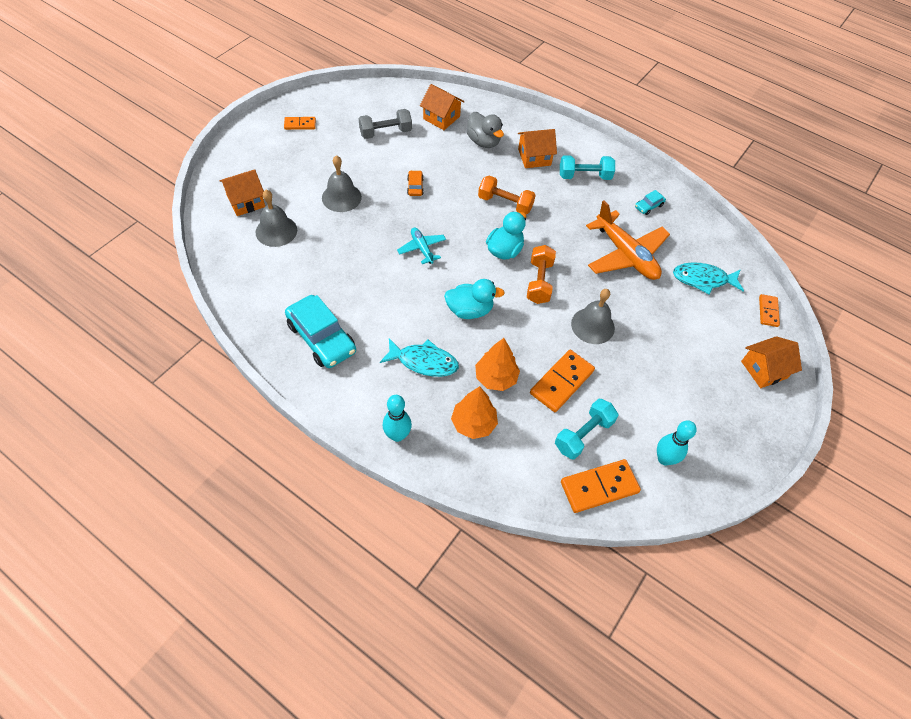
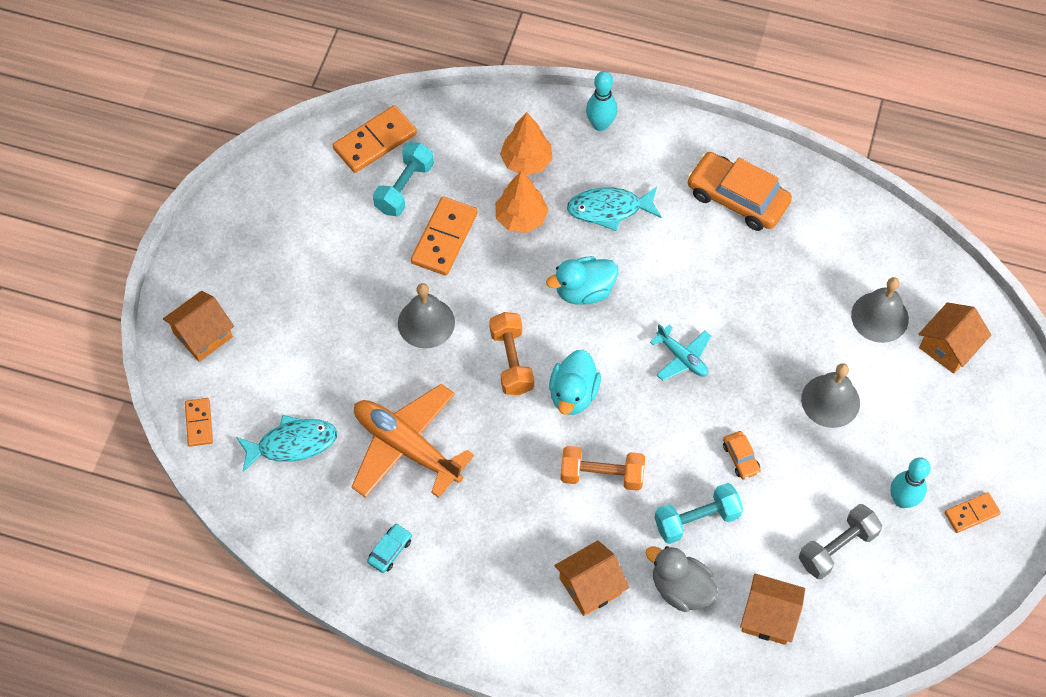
camera: 165 degrees right, 5 degrees up
(321, 338) = (737, 198): turquoise car -> orange car
(584, 176) = (501, 575): turquoise dumbbell -> turquoise dumbbell (696, 520)
(664, 459) = (311, 191): turquoise bowling pin -> turquoise bowling pin (902, 500)

